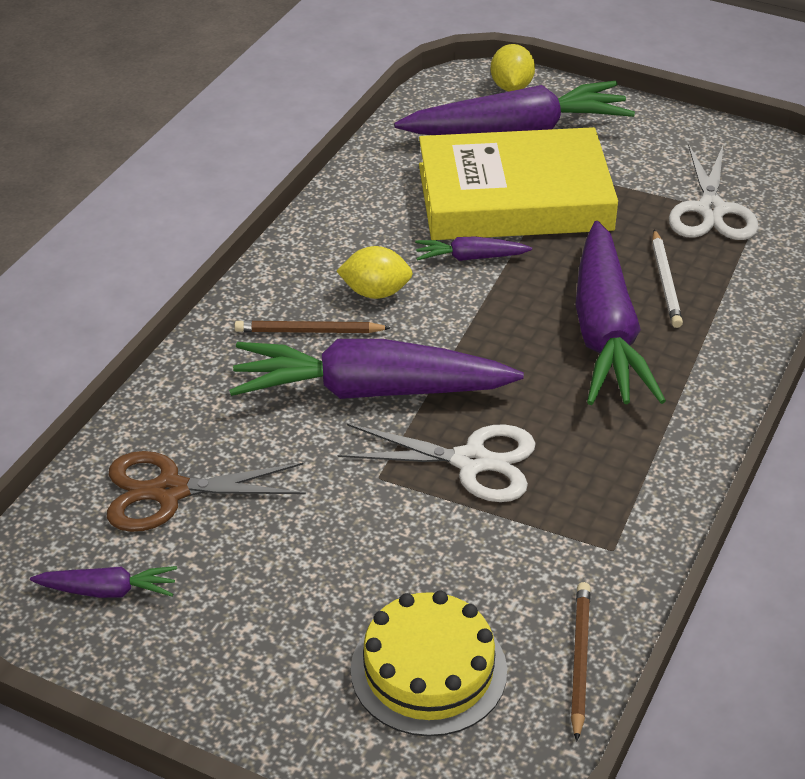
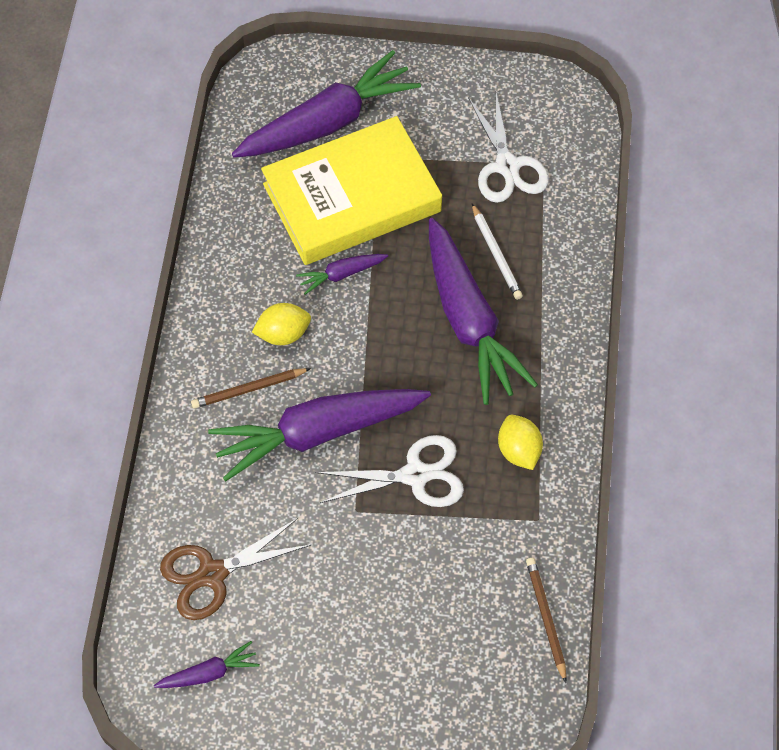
camera: 20 degrees left, 20 degrees up
(428, 670) = (452, 660): yellow cake -> none
(511, 87) = (304, 68): yellow lemon -> yellow lemon (518, 450)

